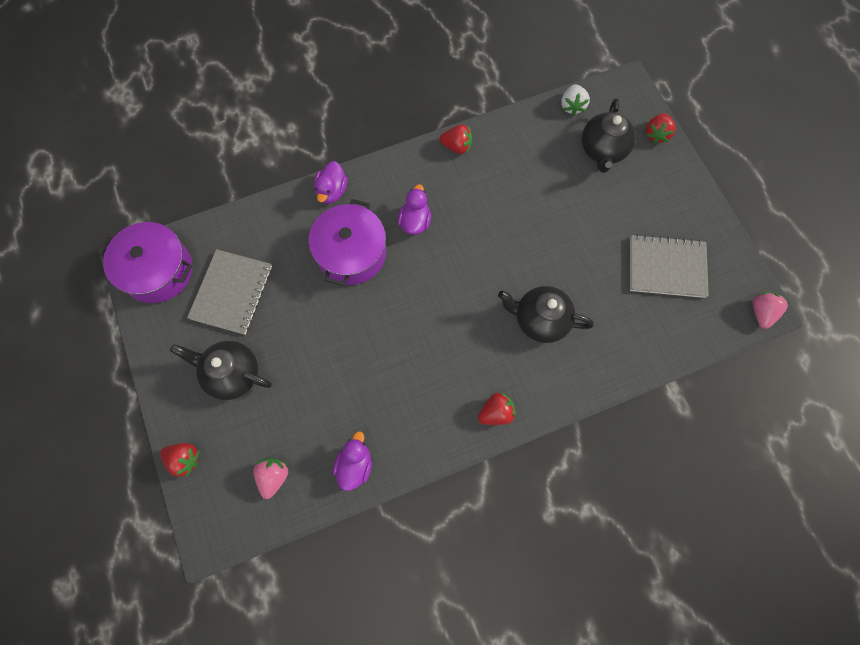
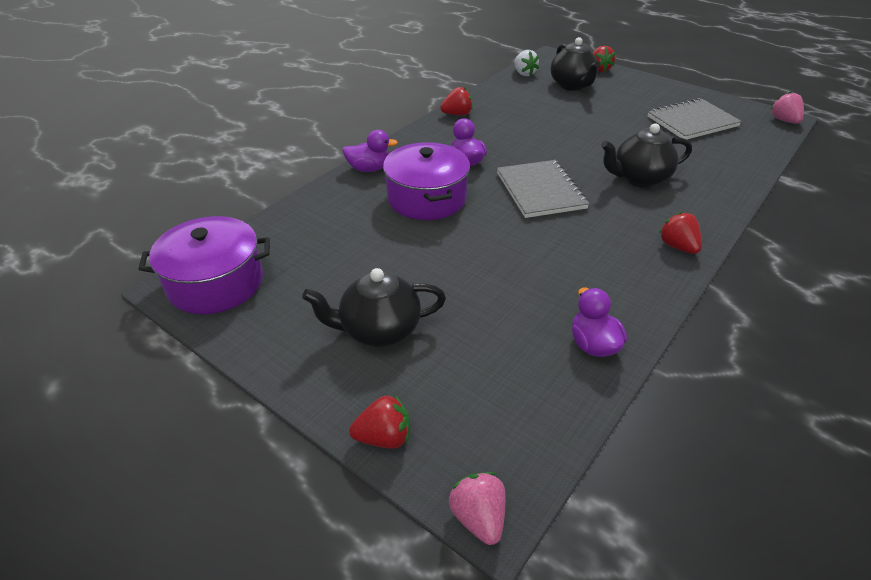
camera: 30 degrees left, 30 degrees down
(232, 292) = (322, 267): grey notebook -> grey notebook (540, 191)
(274, 477) = (514, 399): pink strawberry -> pink strawberry (478, 517)
(332, 191) = (369, 169): purple duck -> purple duck turned 75 degrees counterclockwise
(496, 412) = (677, 246): red strawberry -> red strawberry turned 60 degrees counterclockwise

